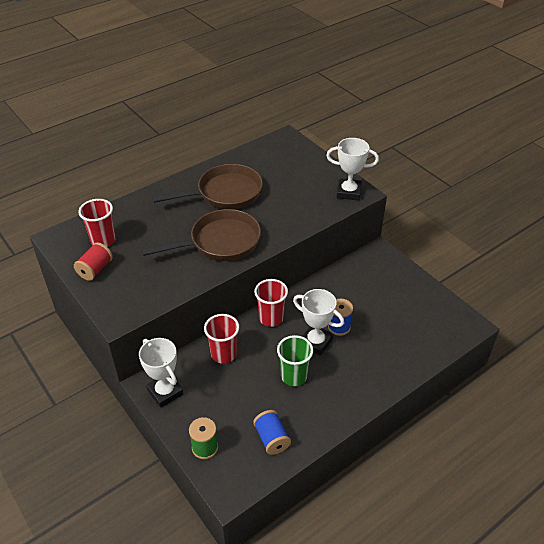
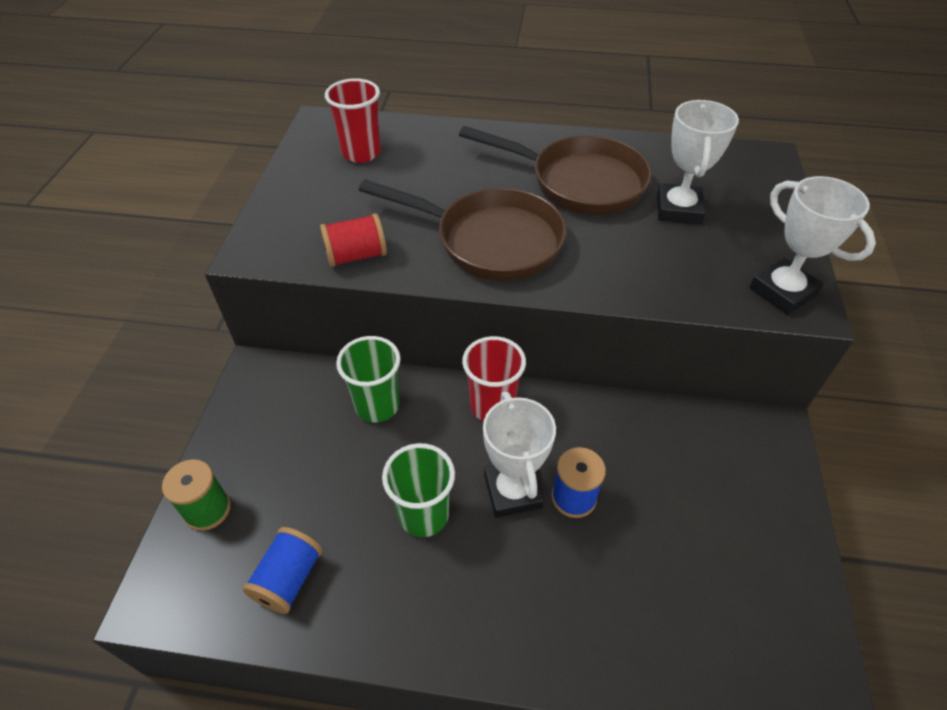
camera: 45 degrees right, 5 degrees up
(95, 269) = (309, 180): red spool -> red spool (356, 256)
(165, 392) = (259, 397): white trophy -> white trophy (678, 209)
(223, 354) = (377, 405): red cup -> green cup

